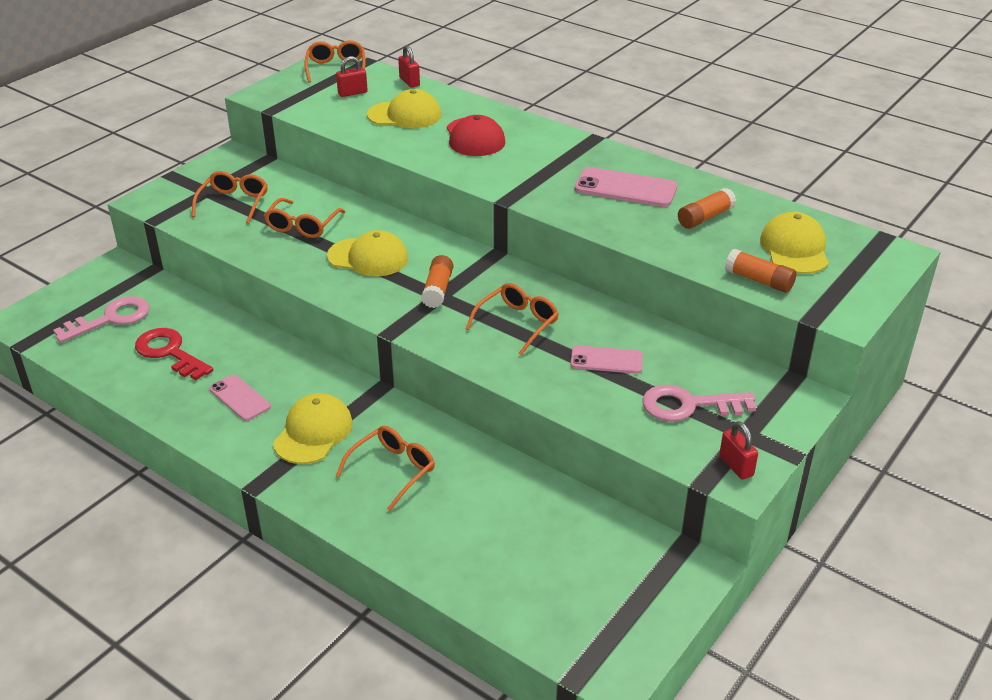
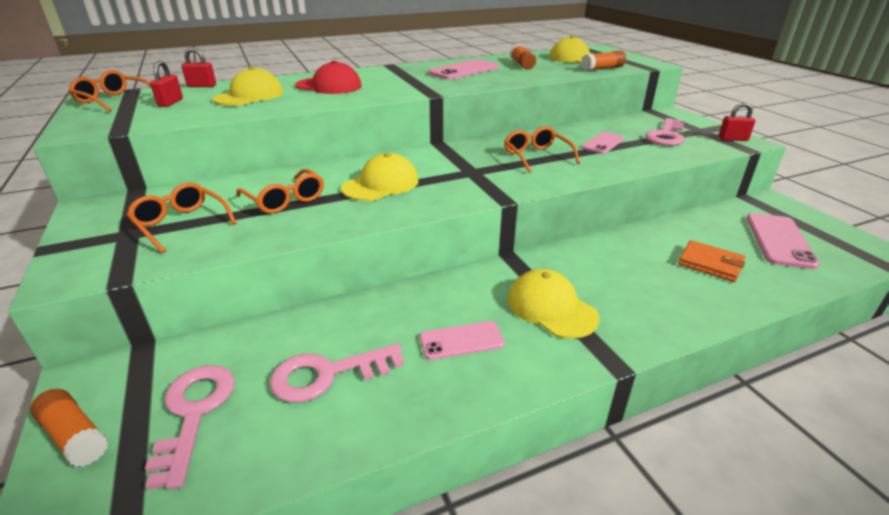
camera: 60 degrees left, 5 degrees down
(170, 353) = (328, 374): red key -> pink key
(393, 470) = (629, 280): orange glasses -> none
(438, 290) = (463, 170): orange glue stick -> orange glue stick (75, 436)
(467, 523) = (710, 264): none -> orange wallet
(571, 577) = (779, 240): none -> pink phone

